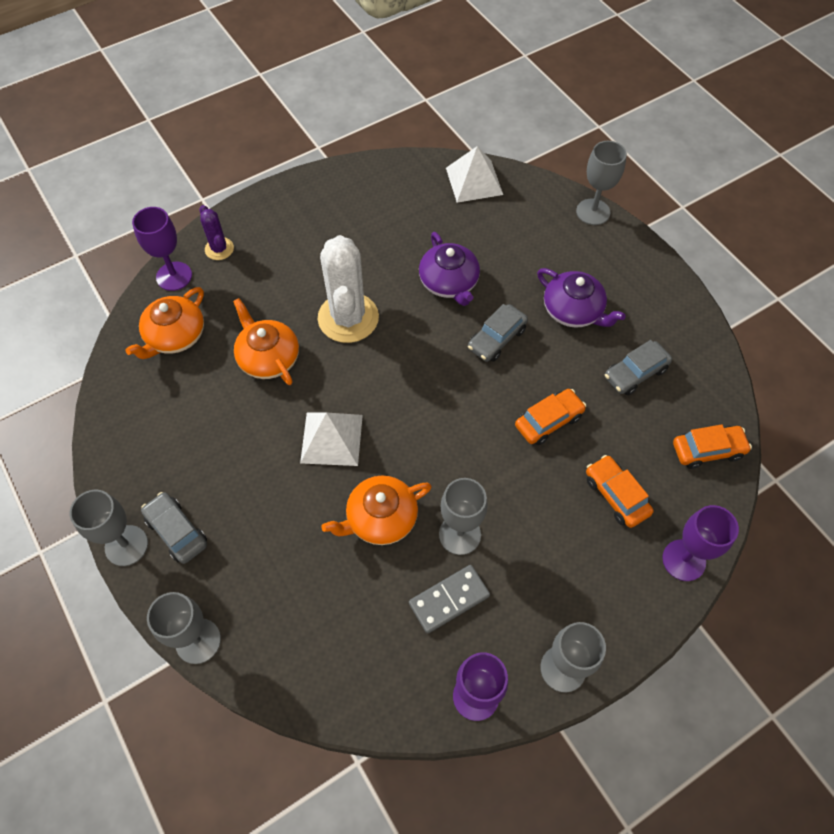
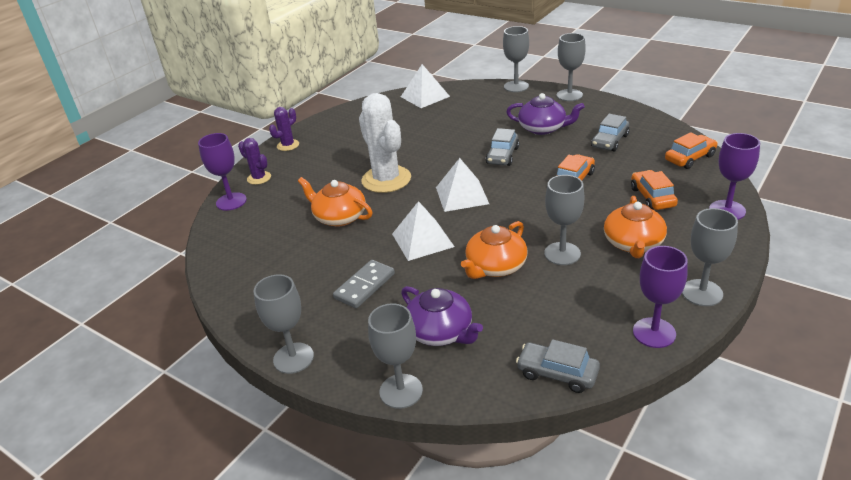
camera: 20 degrees left, 25 degrees down
(175, 336) = (253, 230): orange teapot -> orange teapot (633, 244)
(177, 531) = (333, 333): grey car -> grey car (557, 373)
(276, 203) = (288, 145): none -> purple cactus
(412, 386) = (462, 195): none -> white pyramid
(449, 282) = (446, 142): purple teapot -> purple teapot (440, 332)
(449, 600) = (585, 289): grey domino -> grey domino (365, 286)
(616, 495) = (652, 197): orange car -> orange car turned 45 degrees clockwise
(646, 261) = (569, 95): none -> grey goblet

